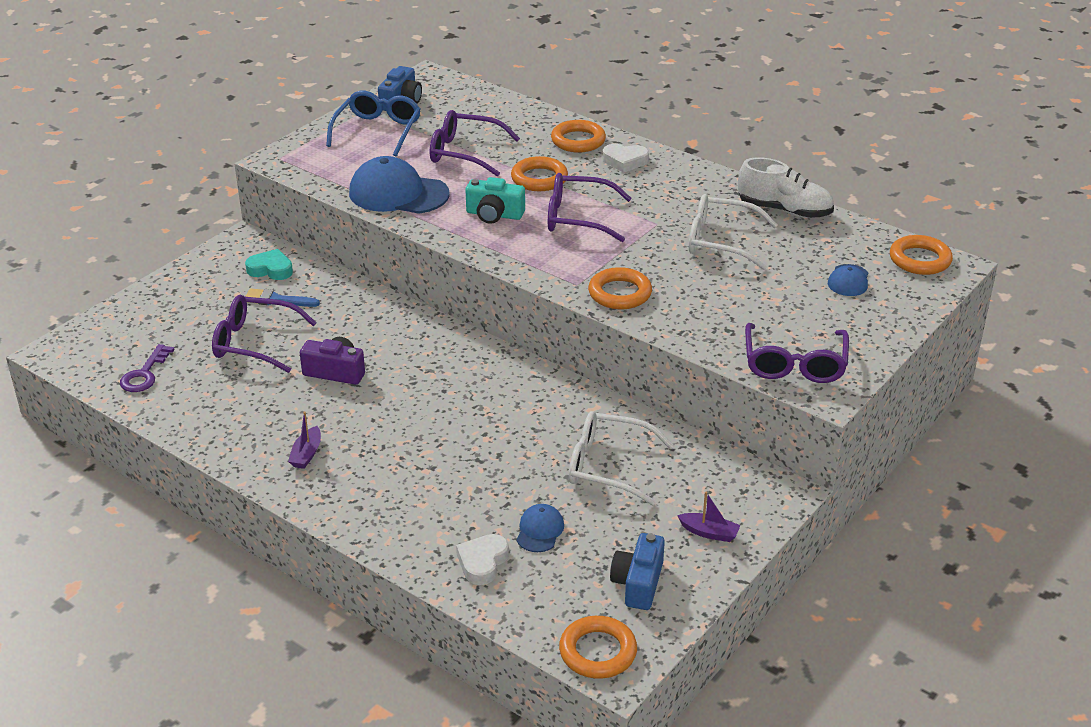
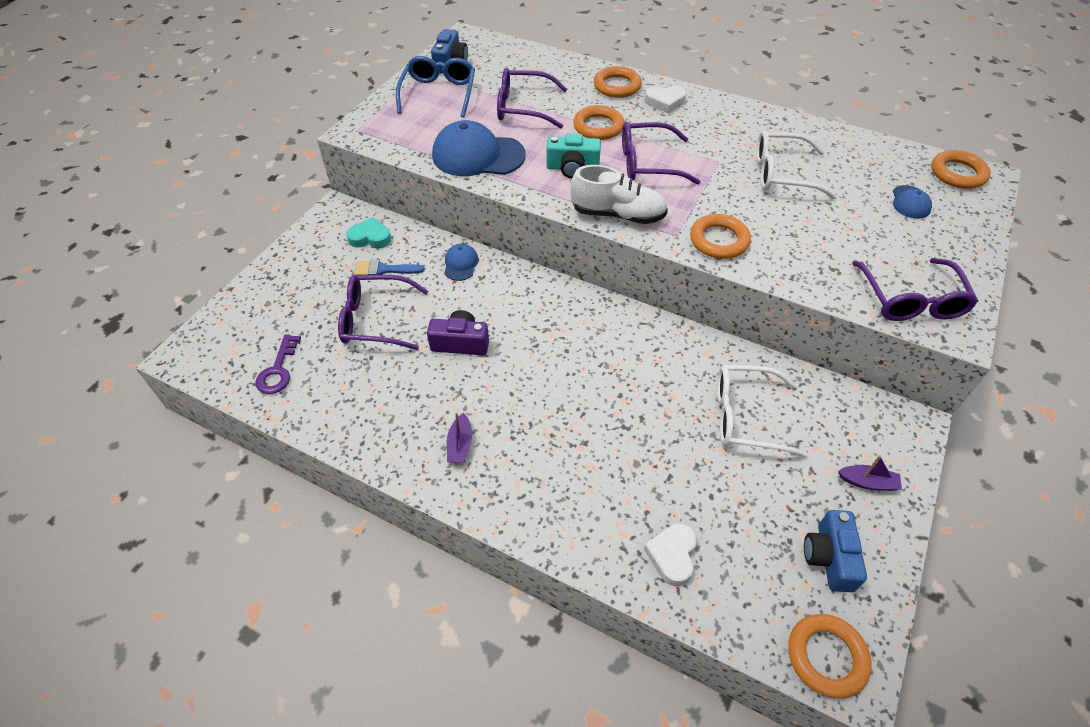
camera: 10 degrees left, 15 degrees up
(540, 530) = (712, 505): blue cap -> blue cap (460, 264)
(784, 210) = (820, 136): white shoe -> white shoe (618, 215)

